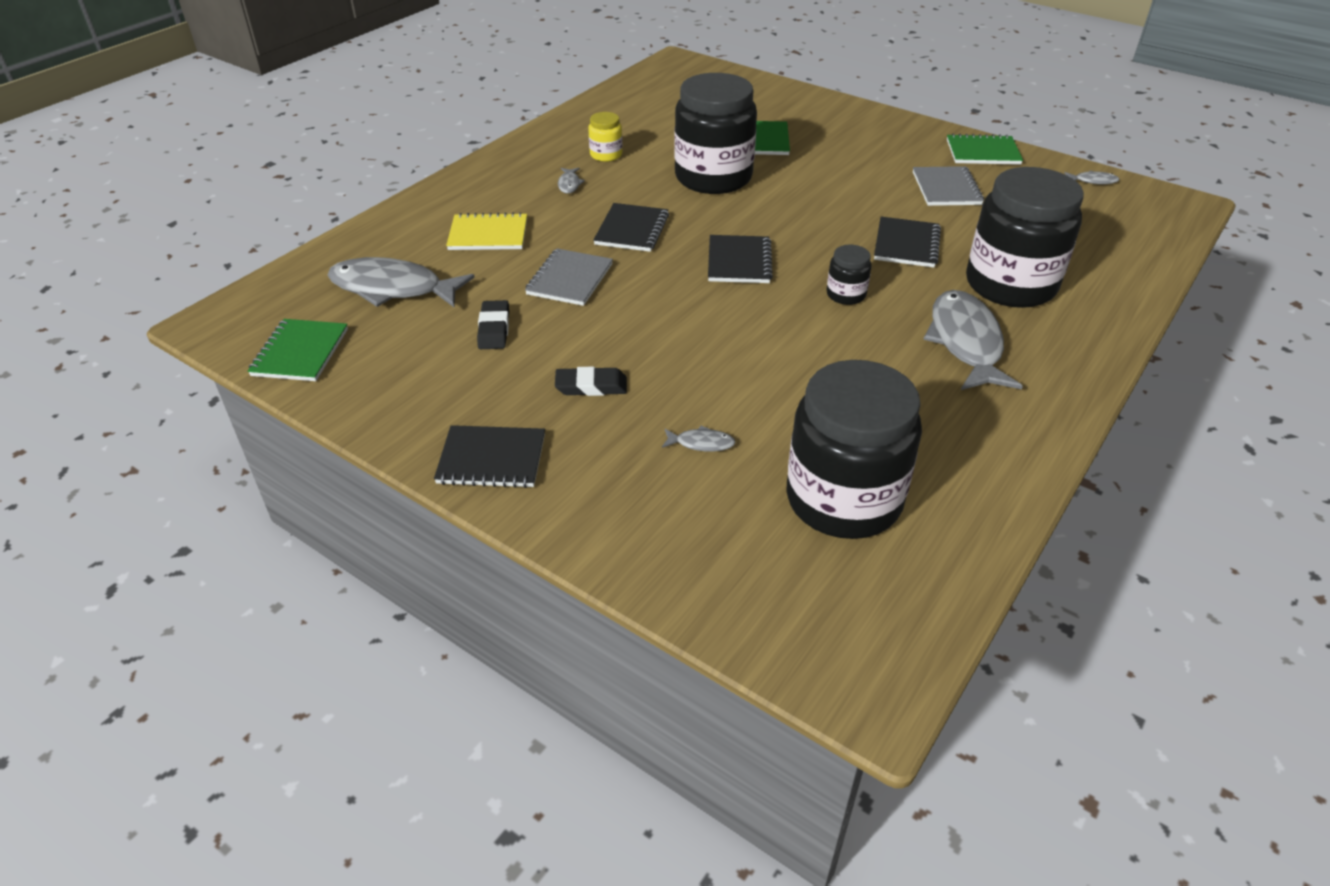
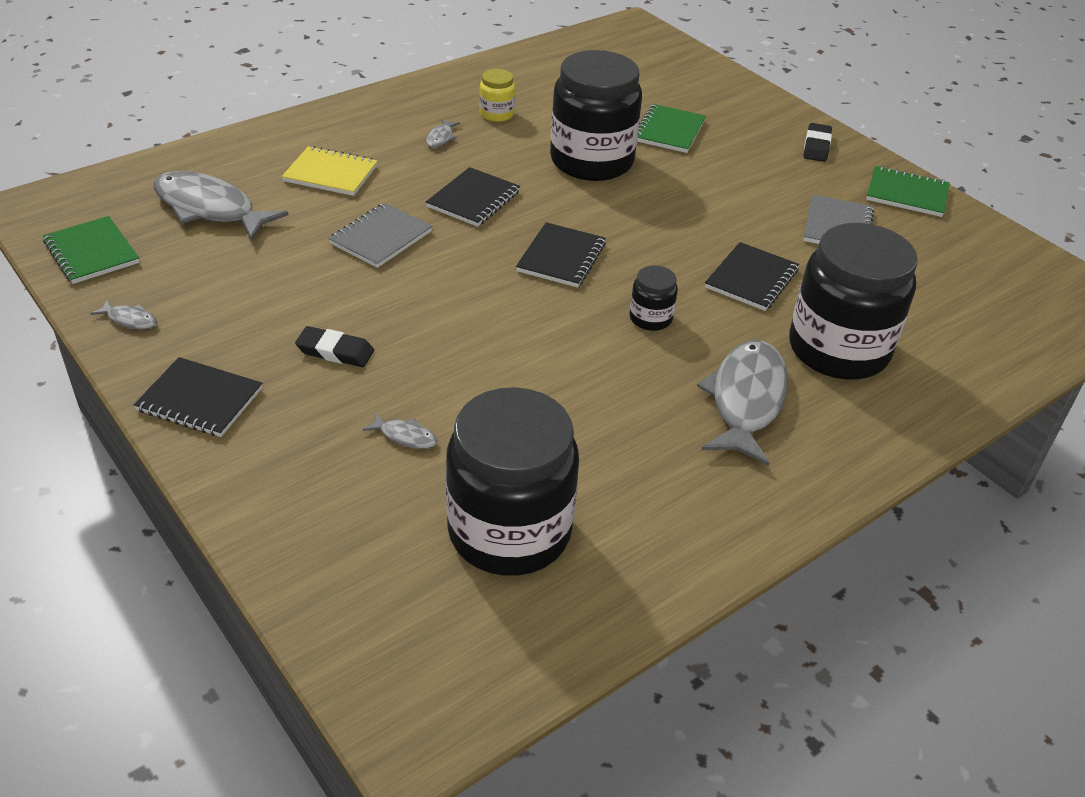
camera: 15 degrees right, 0 degrees up
(300, 352) = (91, 252): green notebook -> green notebook turned 60 degrees counterclockwise
(494, 329) = (279, 271): black eraser -> black eraser (816, 146)
(1093, 181) = (1015, 254): grey fish -> grey fish (130, 320)

